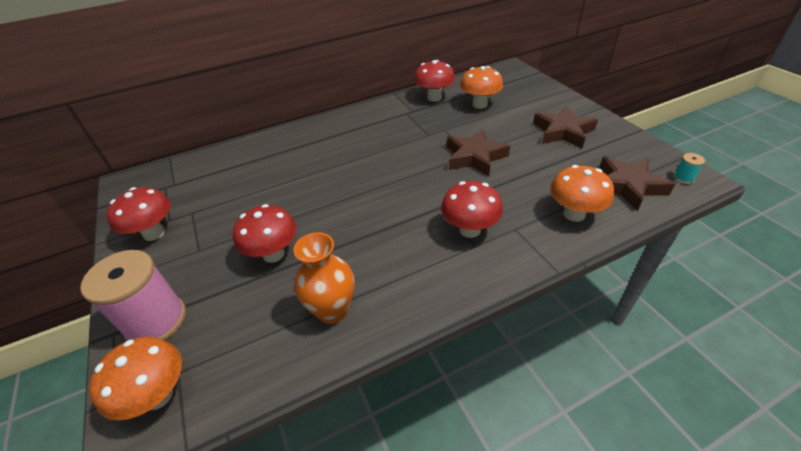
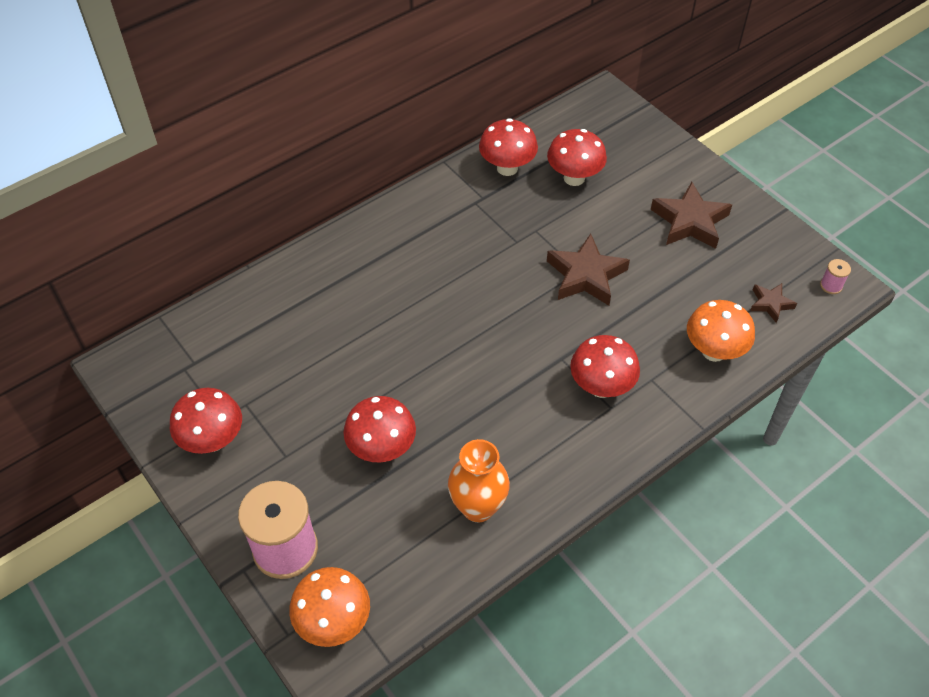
camera: 15 degrees left, 10 degrees up
(479, 104) = (574, 178): orange mushroom -> red mushroom
(628, 186) = (770, 304): brown star -> brown star, size x0.54
(683, 178) = (831, 286): turquoise spool -> pink spool

